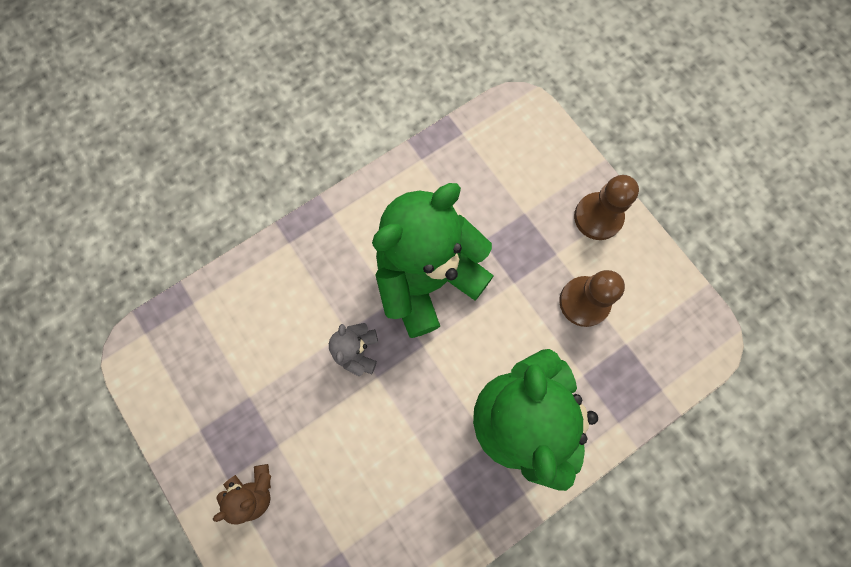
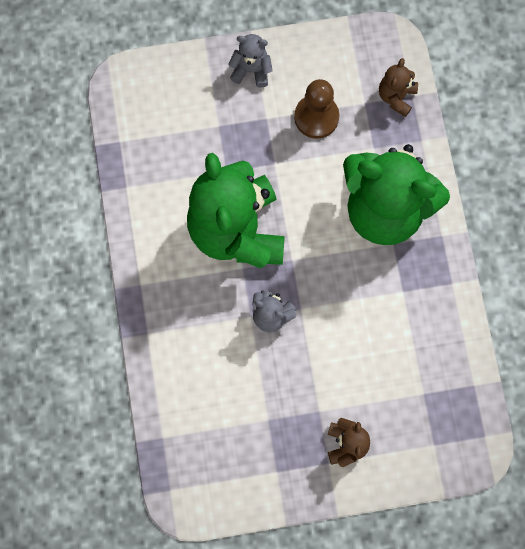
camera: 65 degrees left, 0 degrees up
(598, 217) = (251, 70): brown pawn -> grey teddy bear
(651, 374) = (396, 97): none -> brown teddy bear

